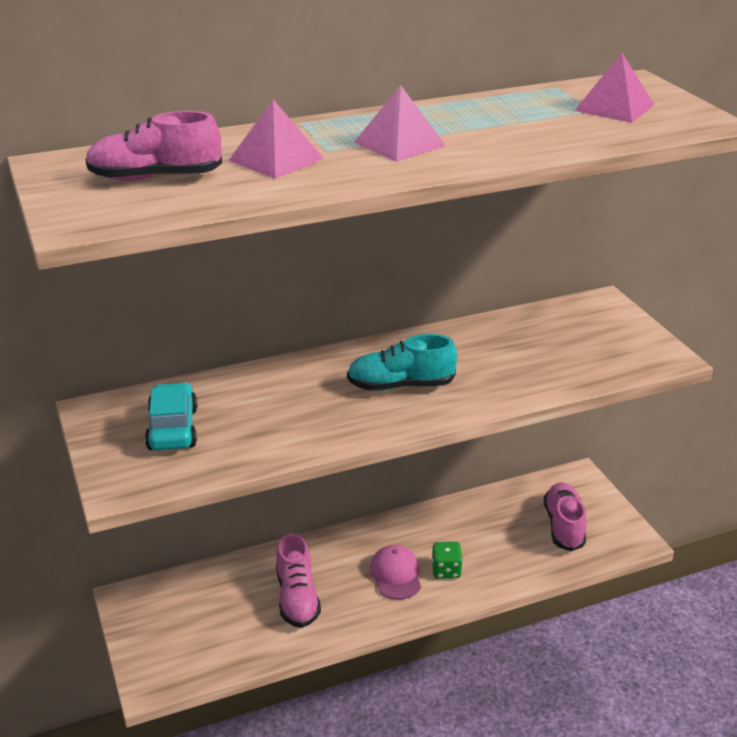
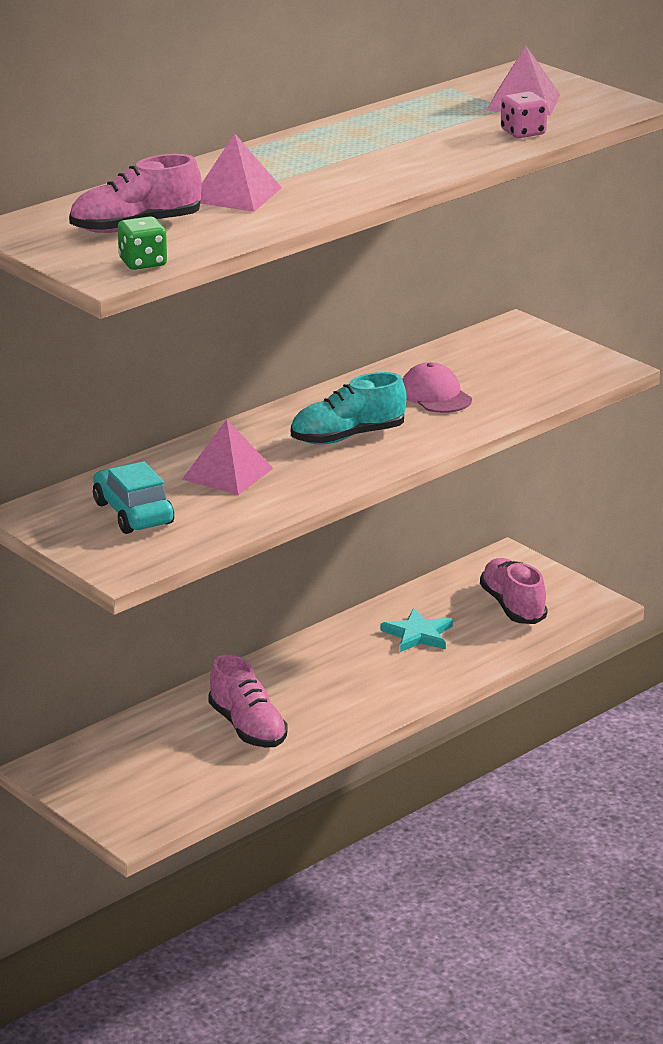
camera: 20 degrees left, 5 degrees down
(396, 575) = (348, 686): pink cap -> pink cap (435, 395)
(399, 143) = (342, 164): pink pyramid -> pink pyramid (227, 473)
(446, 570) = (402, 671): green dice -> green dice (143, 263)
(476, 536) = (418, 634): none -> turquoise star
(593, 136) = (523, 133): none -> pink dice

